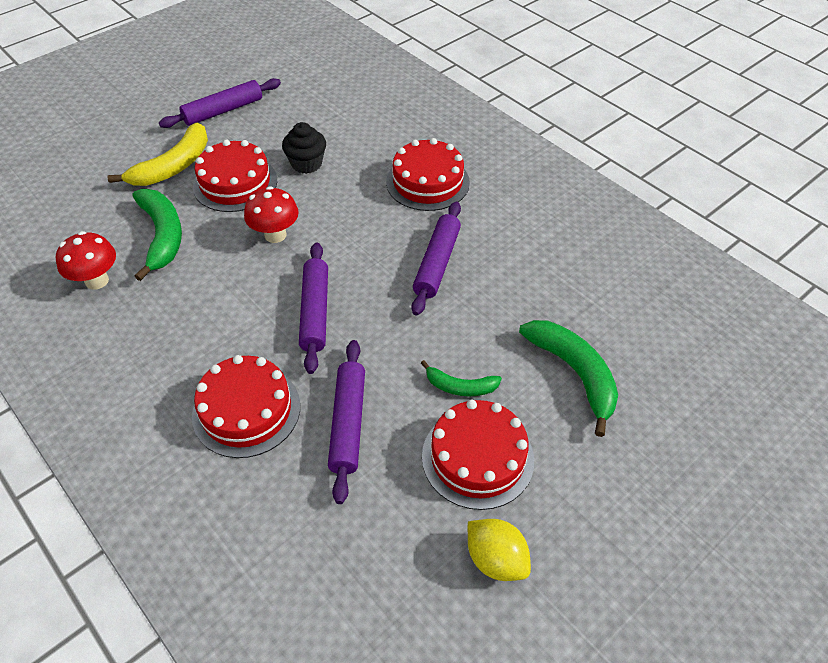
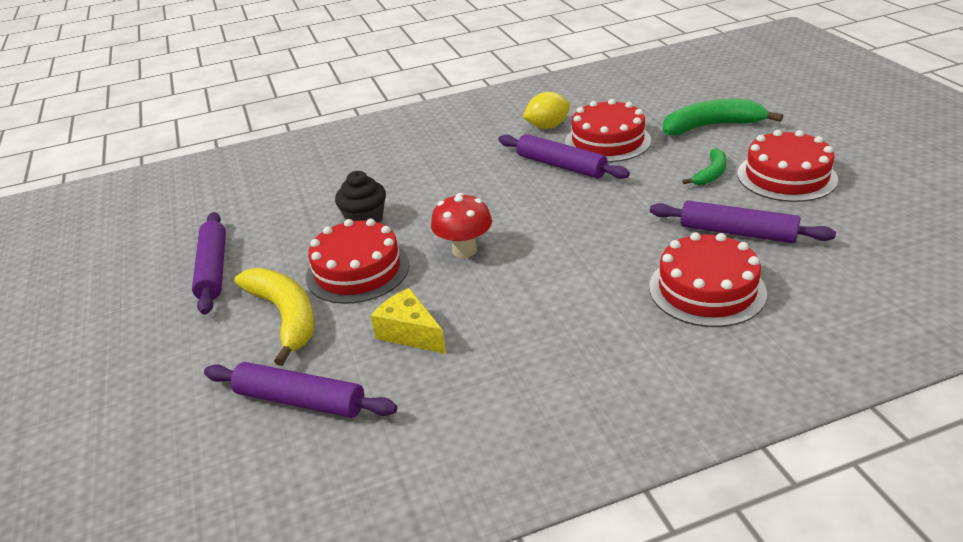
camera: 65 degrees left, 15 degrees down
(97, 281) = (457, 394): red mushroom -> none
(162, 236) = (410, 333): green banana -> yellow cheese
(315, 312) = (591, 236): purple rolling pin -> purple rolling pin (300, 400)
(427, 182) = (450, 156): red cake -> red cake (607, 141)
(496, 559) = (884, 182): yellow lemon -> yellow lemon (547, 126)

